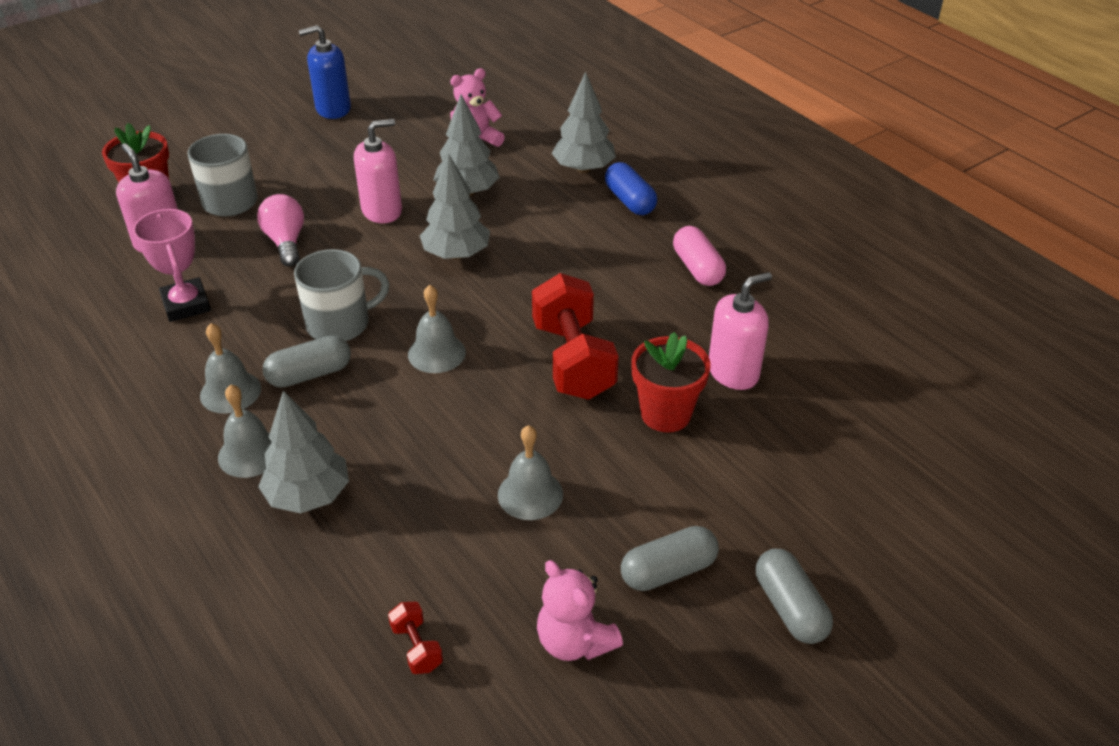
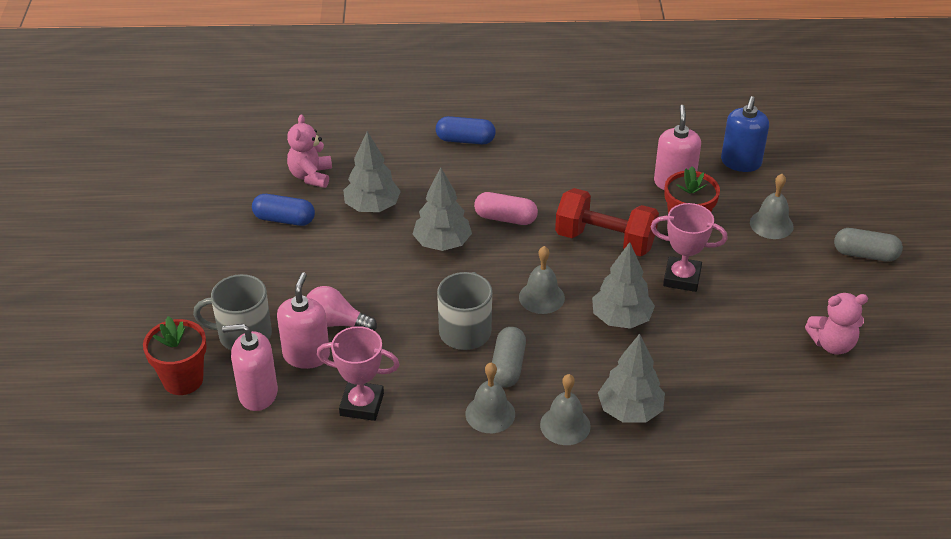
camera: 55 degrees left, 0 degrees up
(333, 109) = (172, 229): blue soap dispenser -> blue soap dispenser (741, 162)
(382, 211) = (349, 258): pink soap dispenser -> pink soap dispenser (306, 355)
(400, 154) = (284, 219): none -> blue capsule
(417, 647) = (792, 409): red dumbbell -> none
(530, 494) = (708, 312): grey bell -> grey bell (771, 224)
(569, 447) = (682, 278): none -> pink trophy
(583, 169) = (405, 142): grey tree -> grey tree (621, 319)
(668, 571) = (808, 285): grey capsule -> none
(697, 268) = (566, 147): pink capsule -> pink capsule (505, 218)

